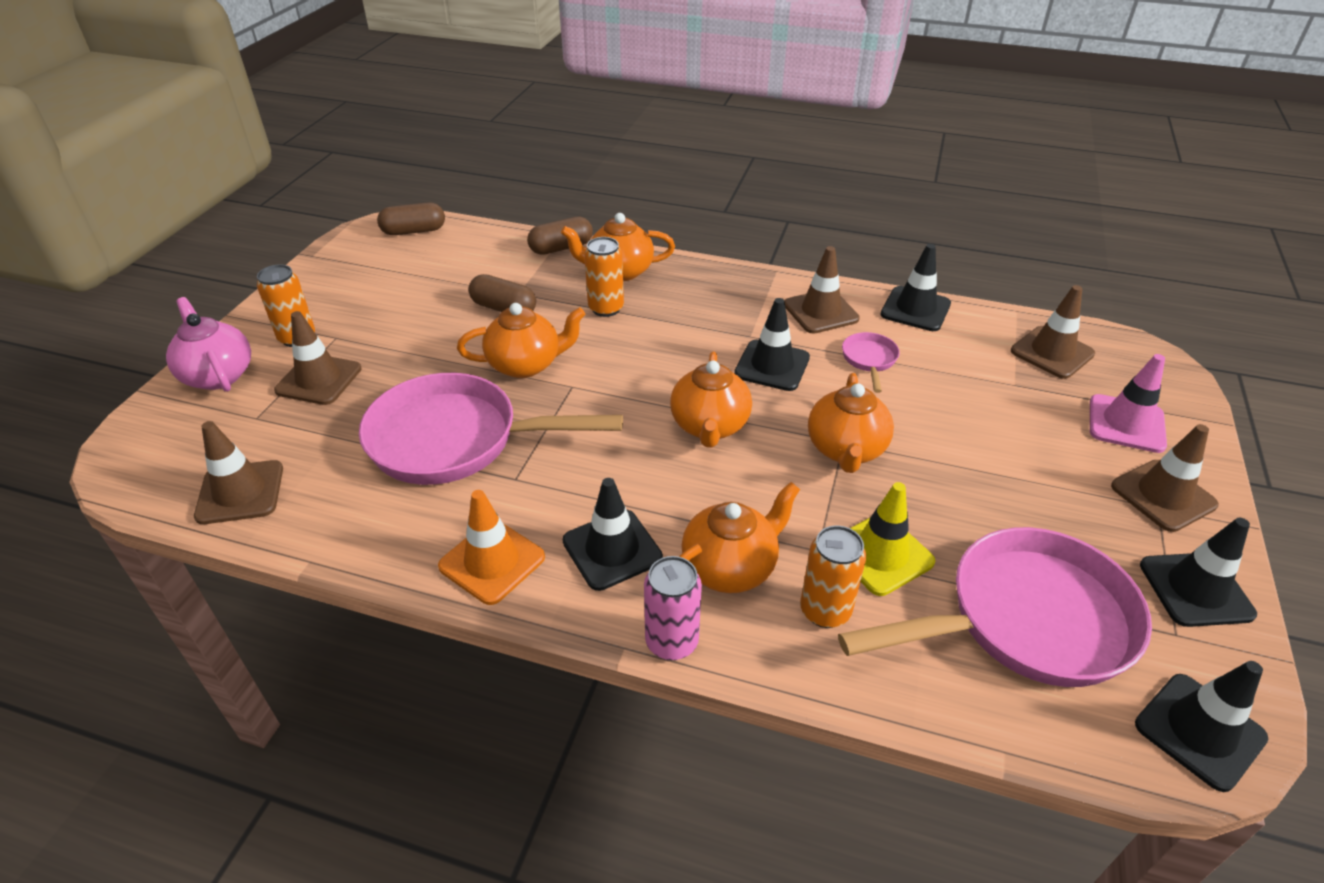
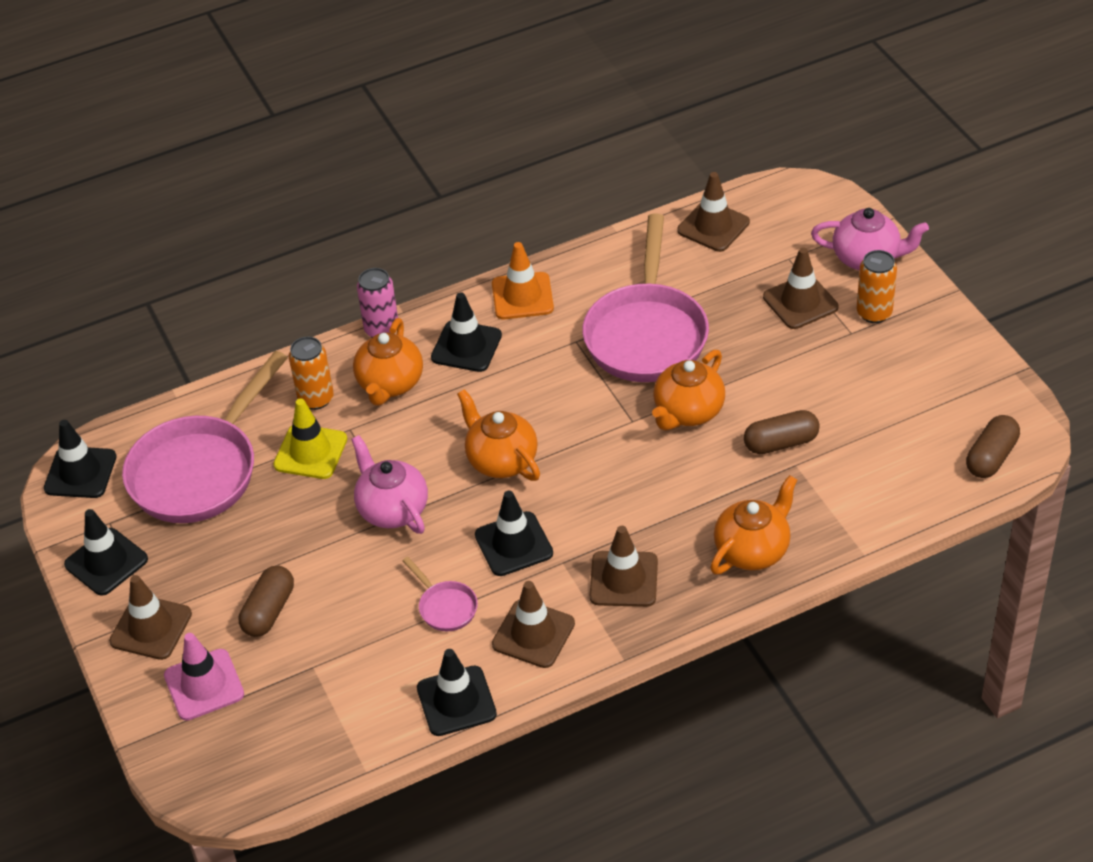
camera: 140 degrees right, 5 degrees up
(456, 440) = (647, 334): pink pan -> pink pan turned 135 degrees clockwise
(561, 248) = (841, 538): brown capsule -> brown capsule (269, 611)
(606, 308) = (706, 503): orange can -> none
(846, 450) = (392, 509): orange teapot -> pink teapot
(1052, 352) = (303, 731): brown traffic cone -> brown traffic cone (623, 579)

